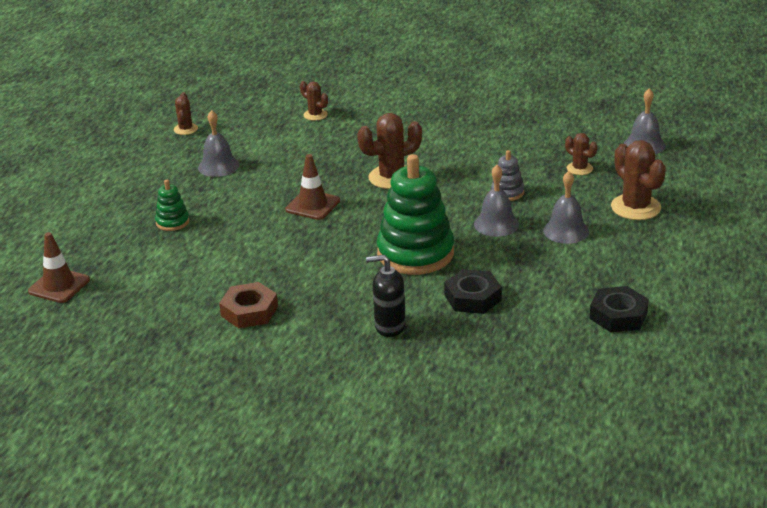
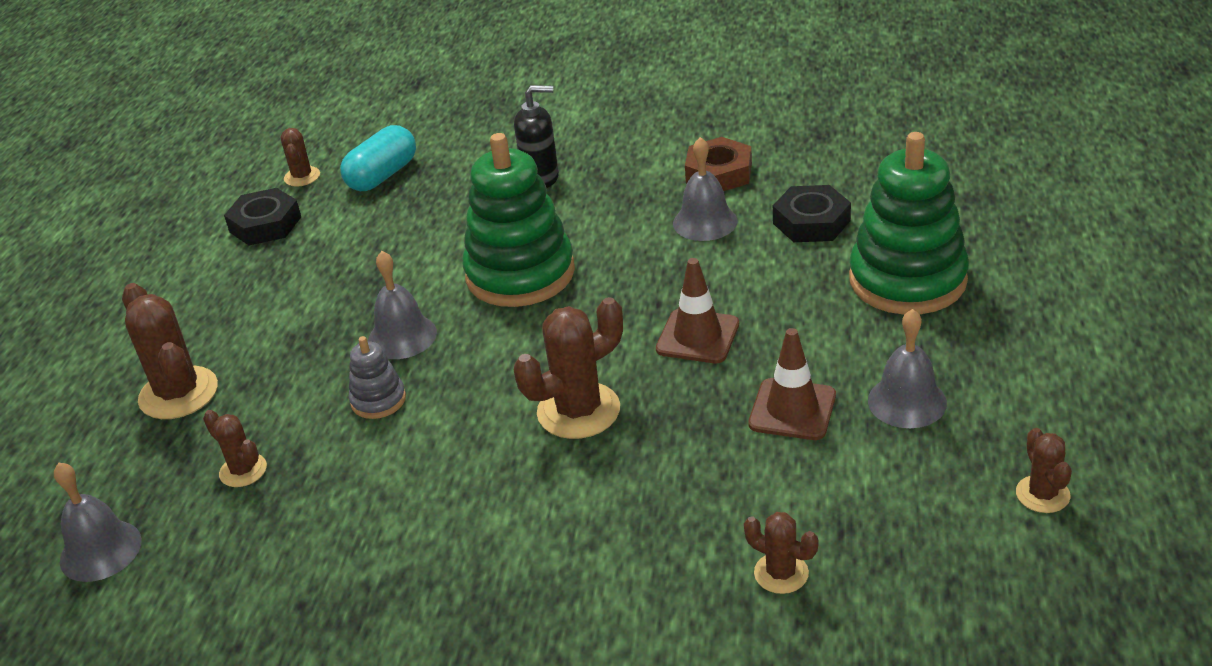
camera: 175 degrees right, 5 degrees up
(59, 286) = (991, 171): brown traffic cone -> brown traffic cone (792, 410)
(172, 222) = (907, 280): green stacking toy -> green stacking toy, size x2.18
(472, 297) = (441, 223): black nut -> black nut (811, 222)
(525, 348) = (382, 176): none -> turquoise capsule
(566, 231) = (299, 337): grey bell -> grey bell (705, 222)
(599, 357) = (302, 177): none -> brown cactus

